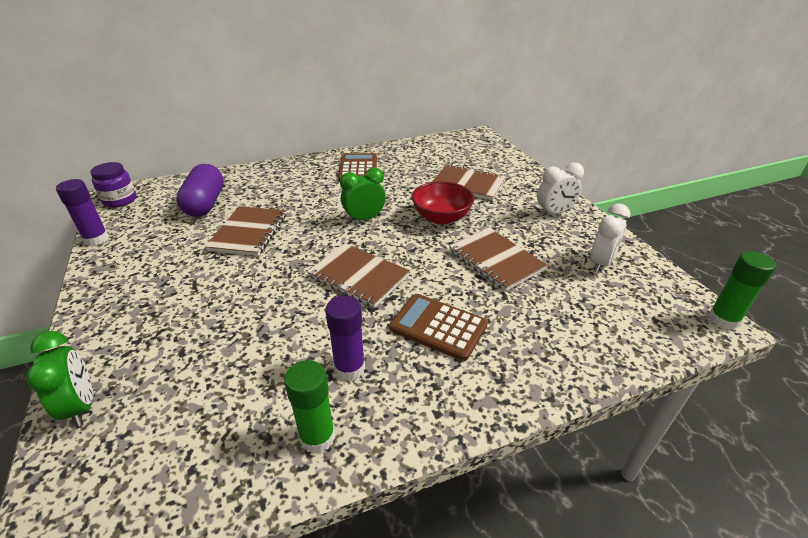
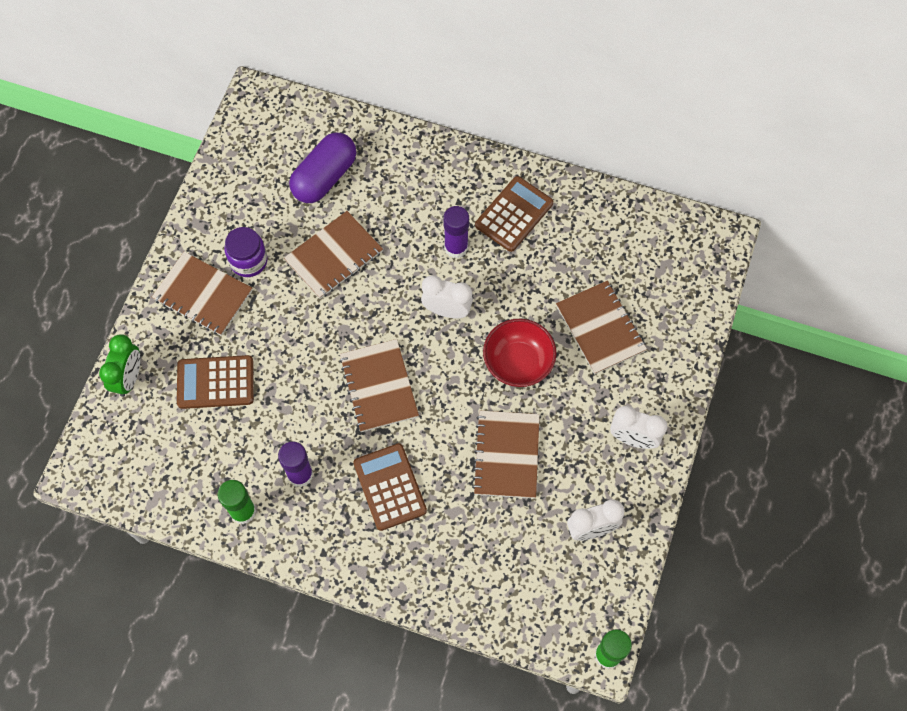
camera: 40 degrees right, 30 degrees up
(96, 239) = (209, 174): purple glue stick -> purple glue stick (456, 247)
(120, 200) = (255, 115): purple jar -> purple jar (248, 261)
(138, 304) = (203, 295): none -> brown notebook
(197, 353) = (215, 382): none -> brown calculator
(364, 219) = (447, 310): green clock -> white clock

